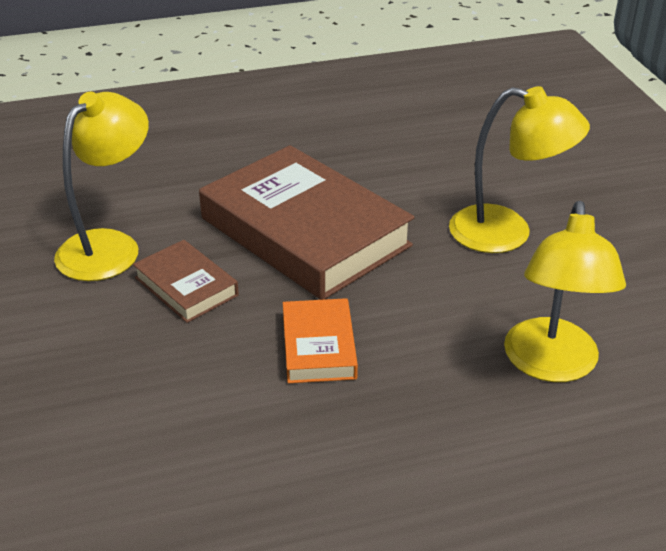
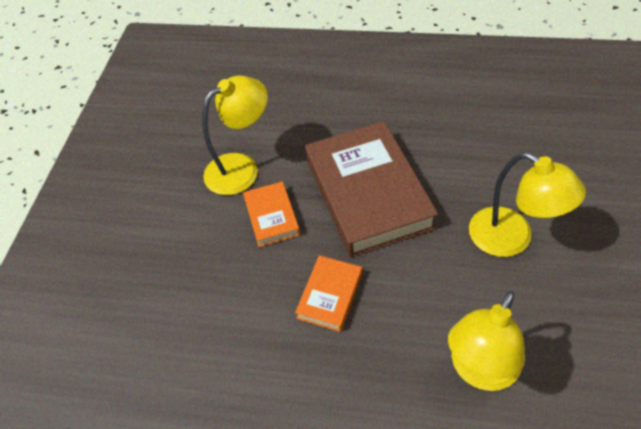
camera: 30 degrees right, 15 degrees up
(186, 286) = (271, 217): brown book -> orange book

